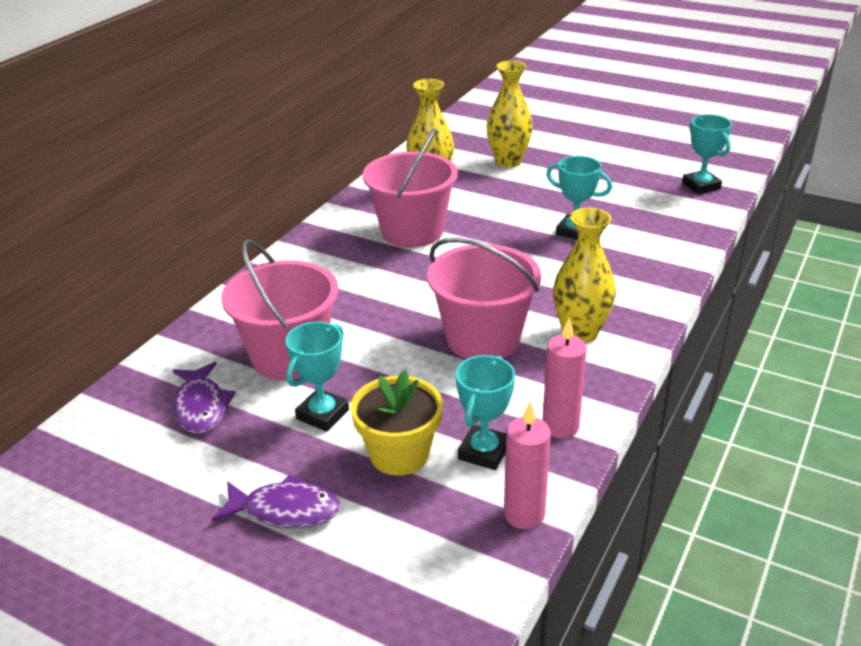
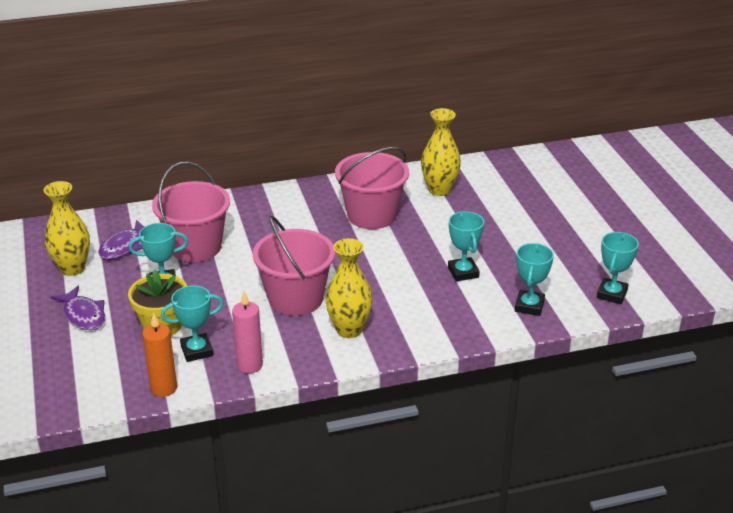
camera: 45 degrees right, 0 degrees up
(508, 161) = (514, 202): yellow vase -> yellow vase (72, 268)
(524, 514) = (163, 388): pink candle -> orange candle
(669, 227) = (529, 306): none -> turquoise trophy

